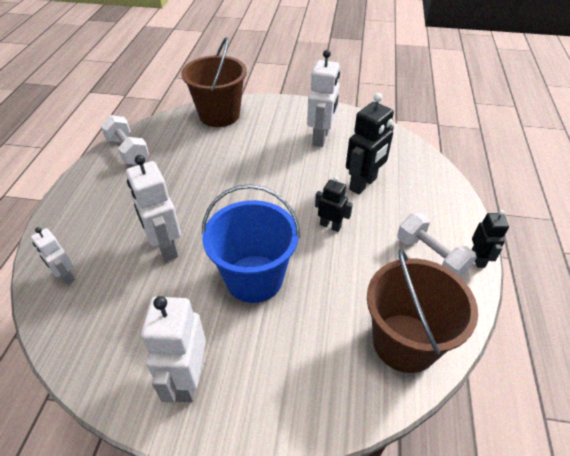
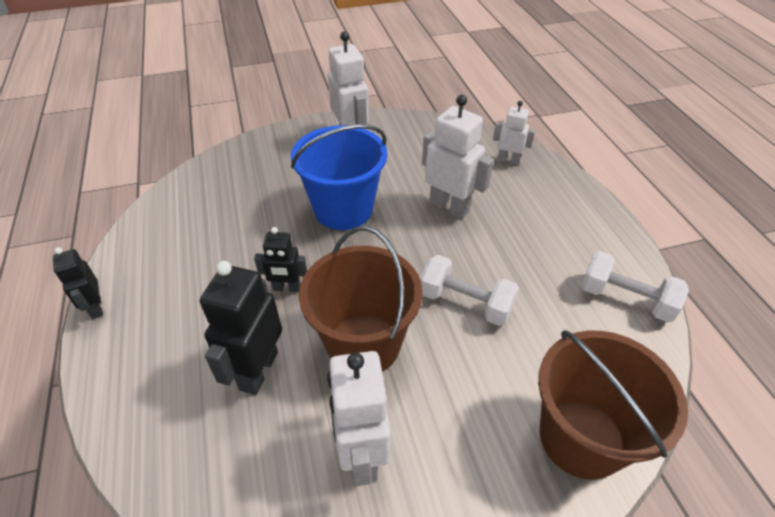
camera: 155 degrees right, 0 degrees up
(404, 342) = (186, 205): brown bucket -> brown bucket (363, 344)
(430, 256) = (156, 291): white dumbbell -> white dumbbell (465, 303)

